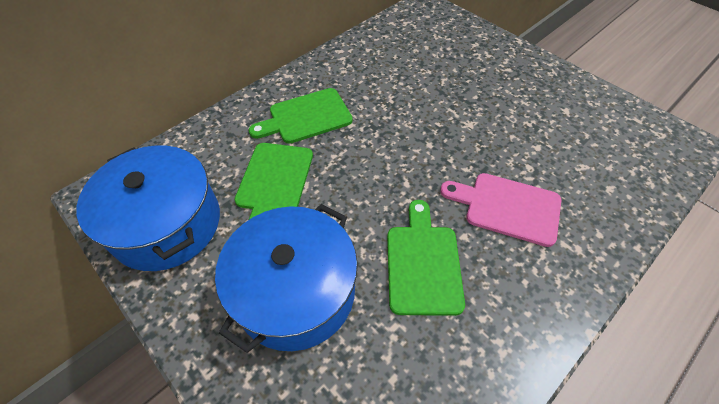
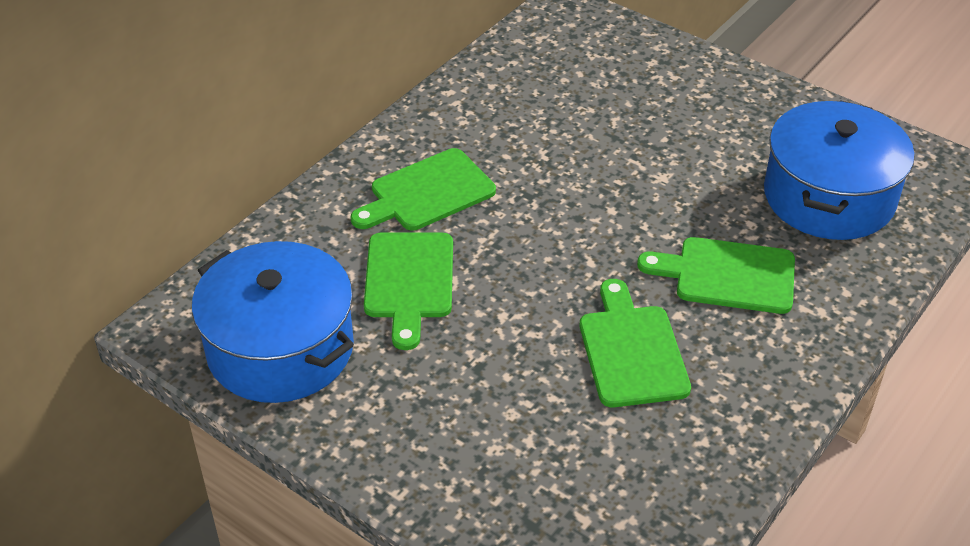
camera: 10 degrees left, 10 degrees down
(295, 292) = (479, 400): blue pot -> blue pot (829, 197)
(507, 207) = (728, 275): pink cutting board -> green cutting board

